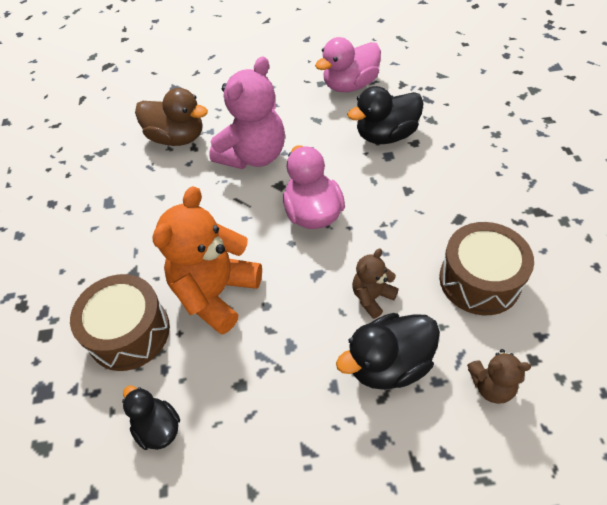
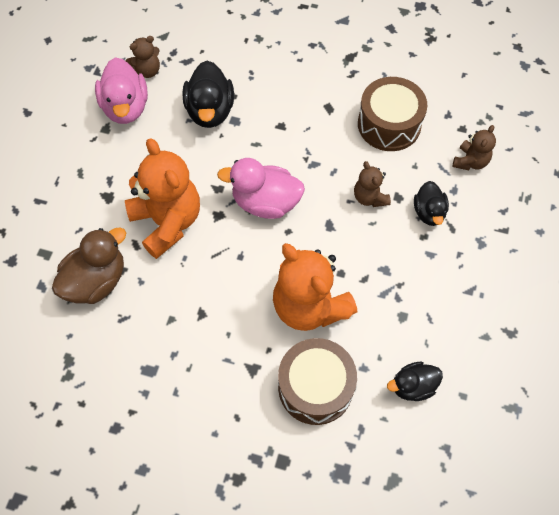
camera: 70 degrees left, 10 degrees up
(253, 155) = (167, 222): pink teddy bear -> orange teddy bear
(388, 364) = (429, 212): black duck -> black duck, size x0.62
(396, 81) = (147, 71): none -> brown teddy bear

